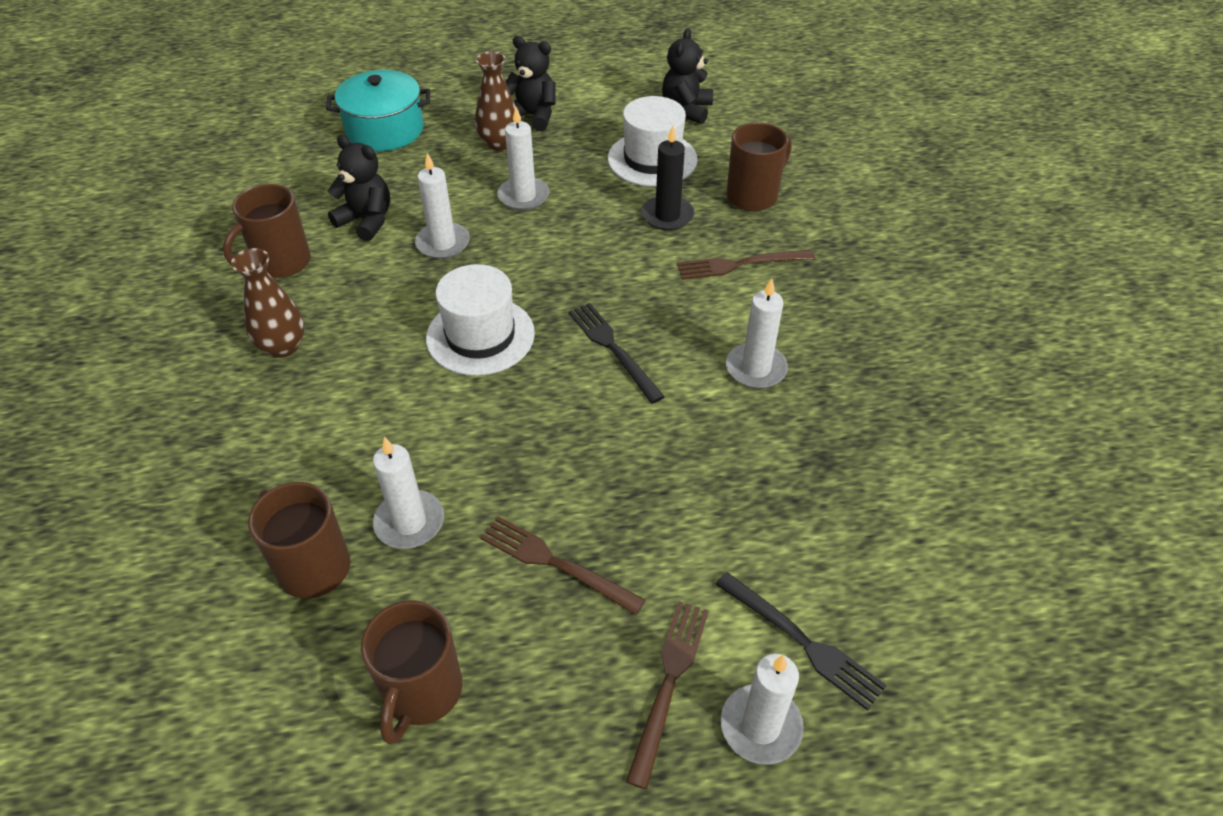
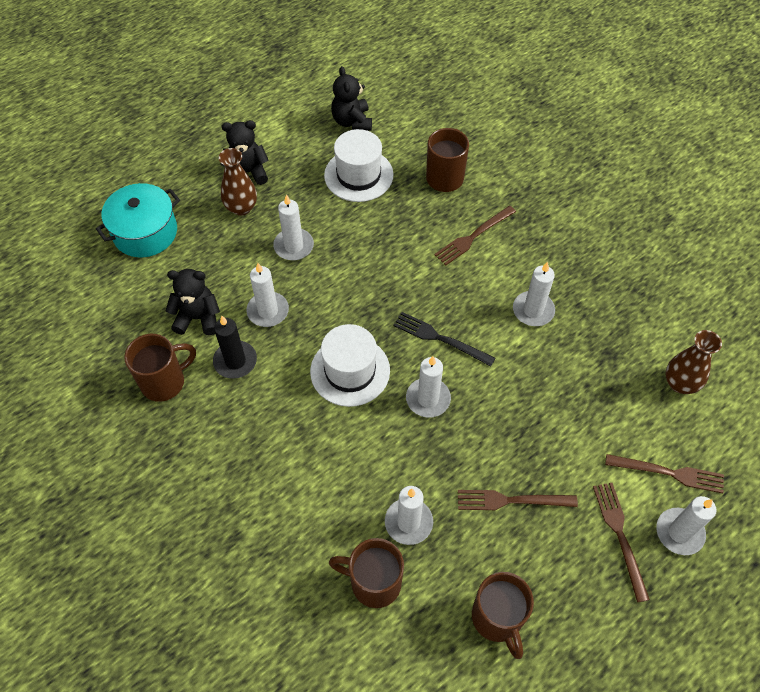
camera: 30 degrees left, 10 degrees up
(281, 263) = (164, 382): brown mug -> brown mug turned 135 degrees counterclockwise
(283, 346) = (224, 446): brown vase -> brown vase (680, 383)
(545, 403) = (428, 399): none -> white candle
(667, 216) = (401, 218): black candle -> black candle (235, 361)
(801, 641) = (668, 473): black fork -> brown fork

